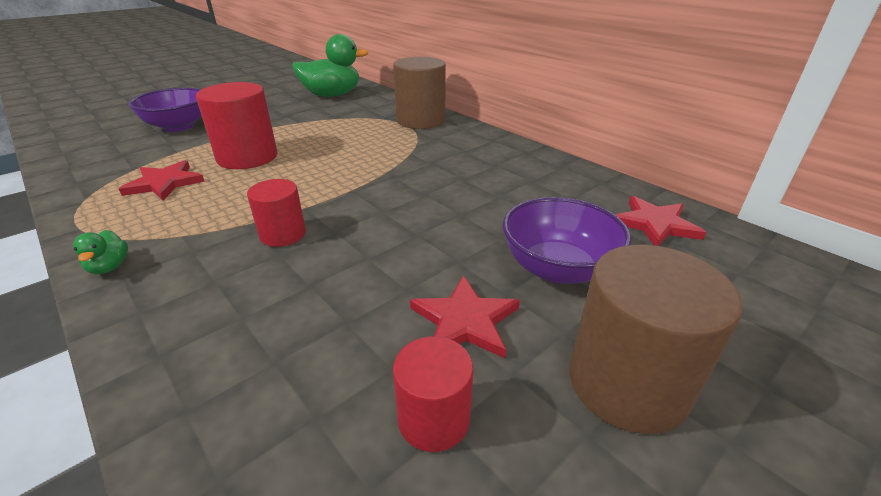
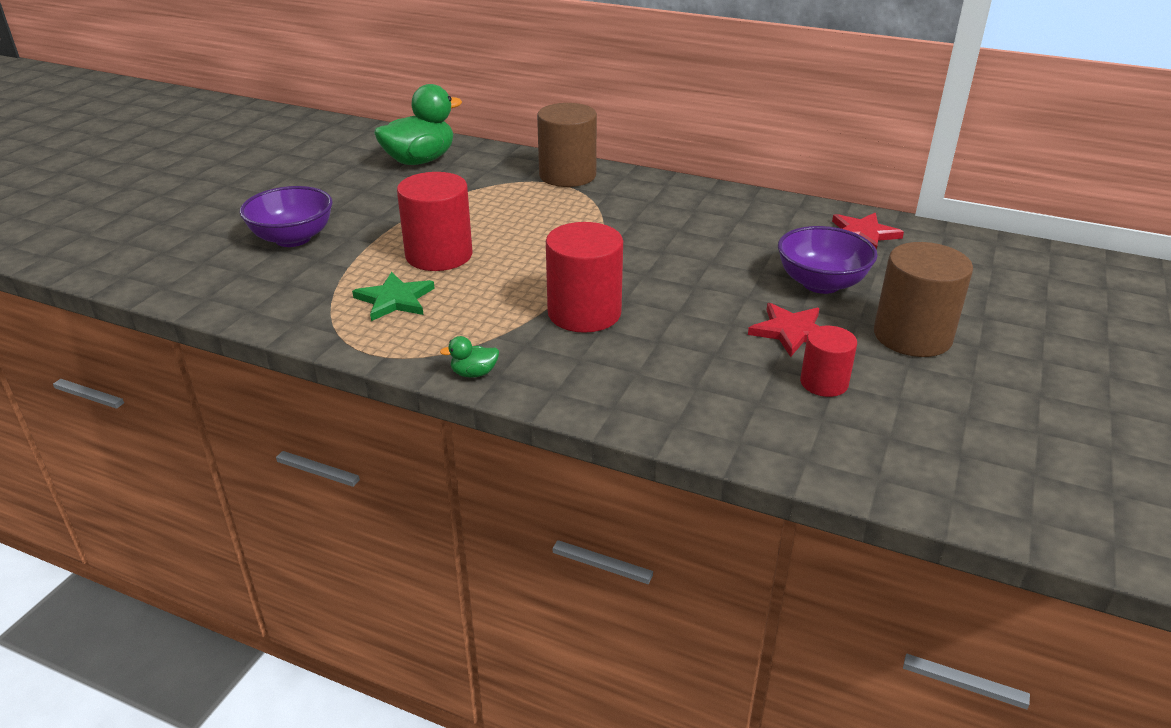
camera: 25 degrees left, 0 degrees up
(109, 267) = (474, 373): green duck -> green duck turned 120 degrees clockwise
(165, 183) = (395, 299): red star -> green star
(283, 234) = (584, 313): red cylinder -> red cylinder, size x1.73

